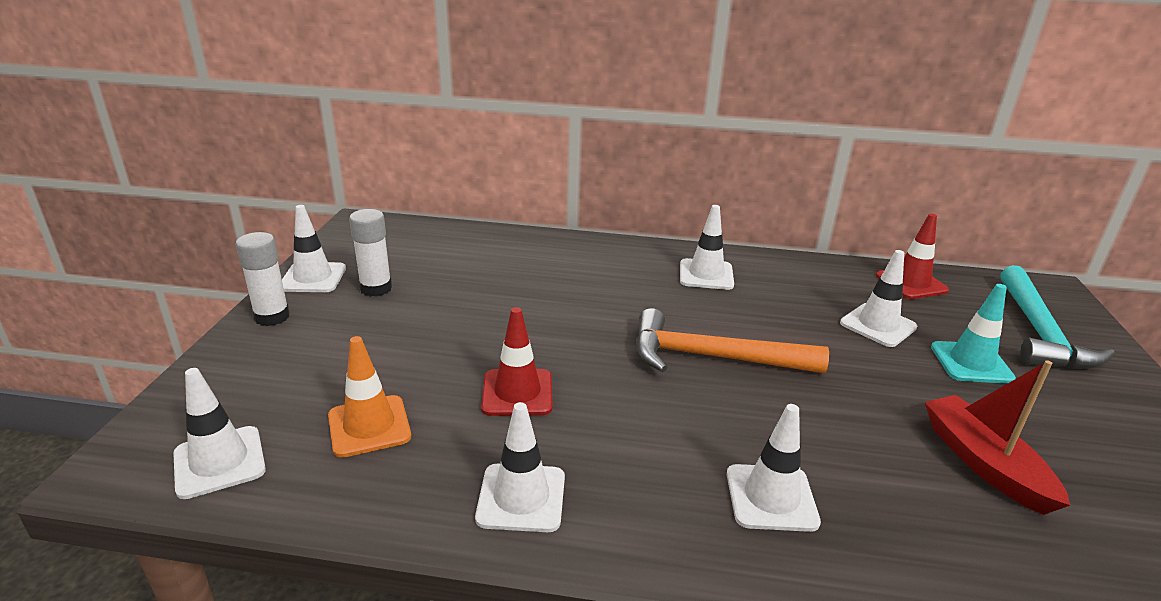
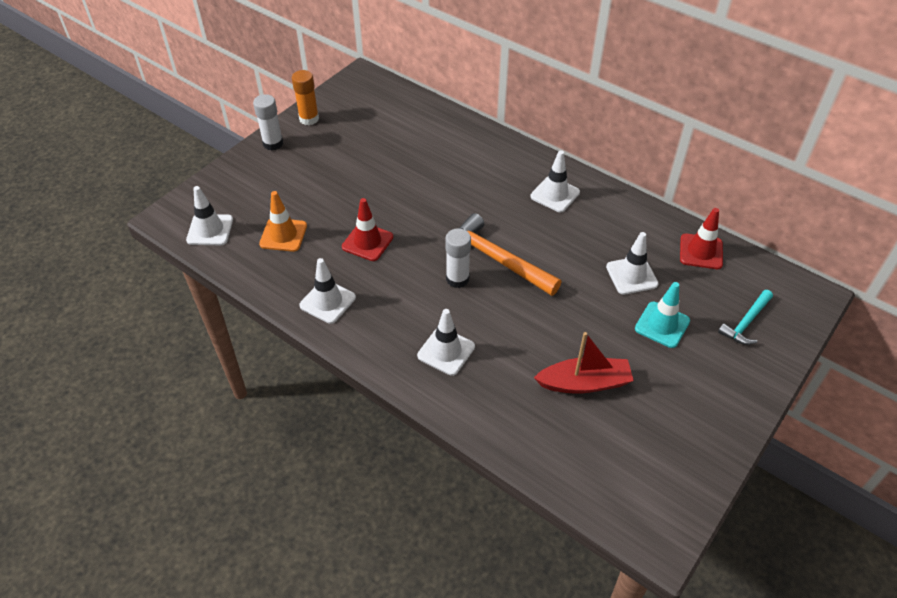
camera: 30 degrees right, 20 degrees up
(313, 278) = (309, 119): white traffic cone -> orange glue stick
(376, 288) = (339, 139): white glue stick -> white glue stick (457, 279)
(983, 463) = (584, 383): red boat -> red boat turned 75 degrees clockwise
(1038, 332) = (746, 322): turquoise hammer -> turquoise hammer, size x0.58

